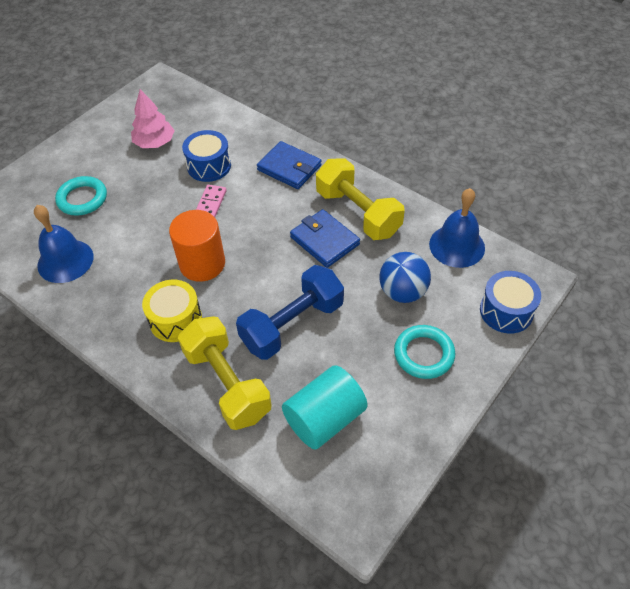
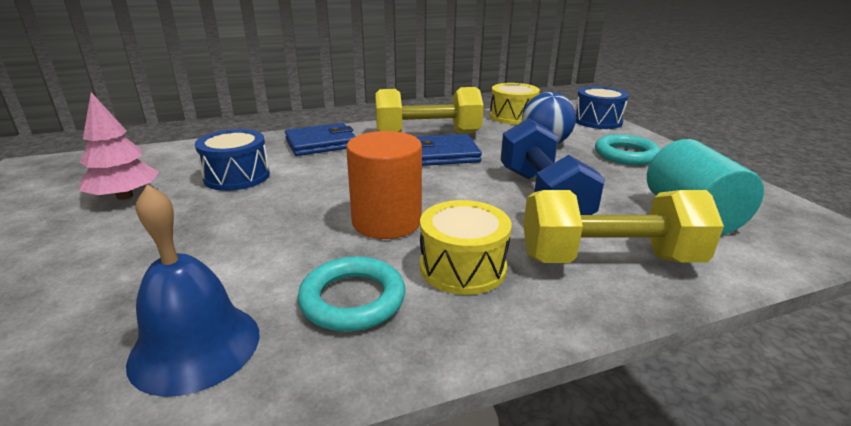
camera: 60 degrees left, 25 degrees down
(82, 199) = (94, 284): turquoise ring -> turquoise ring (352, 299)
(211, 203) = (297, 191): pink domino -> none
(457, 246) = (512, 117): blue bell -> yellow drum

